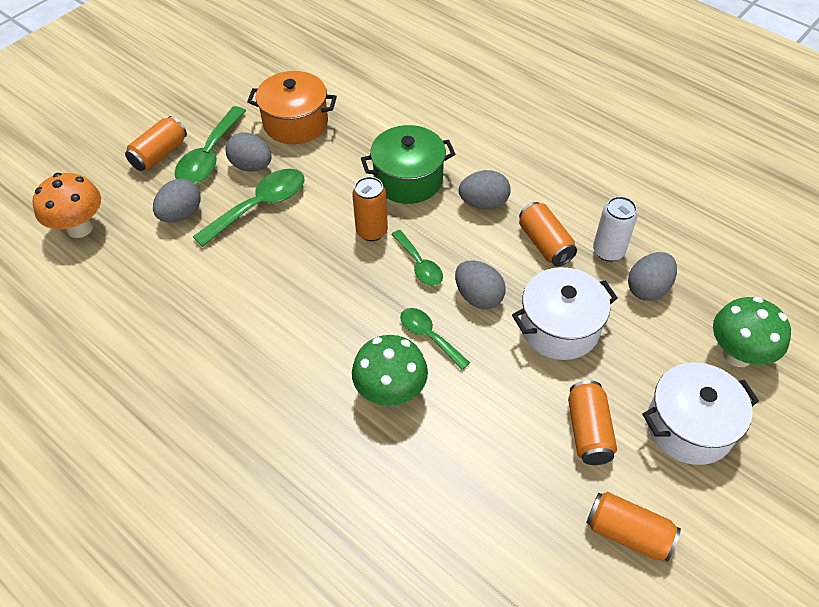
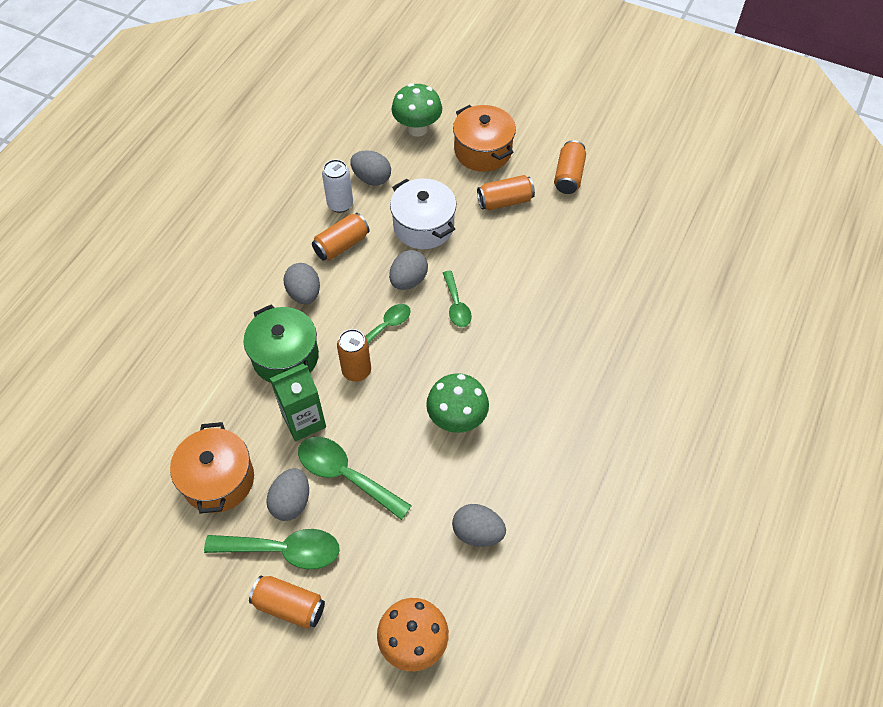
camera: 105 degrees left, 5 degrees up
(181, 214) = (372, 546): grey egg -> grey egg (477, 532)
(330, 184) = (304, 421): none -> green carton
(390, 392) = (514, 319): green mushroom -> green mushroom (457, 419)
(429, 336) = (456, 305): green spoon -> green spoon turned 45 degrees counterclockwise
(689, 426) = (483, 151): white pot -> orange pot

